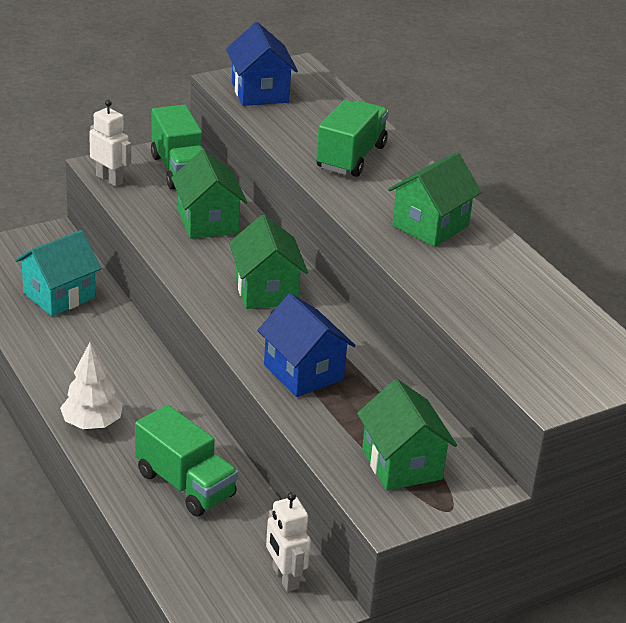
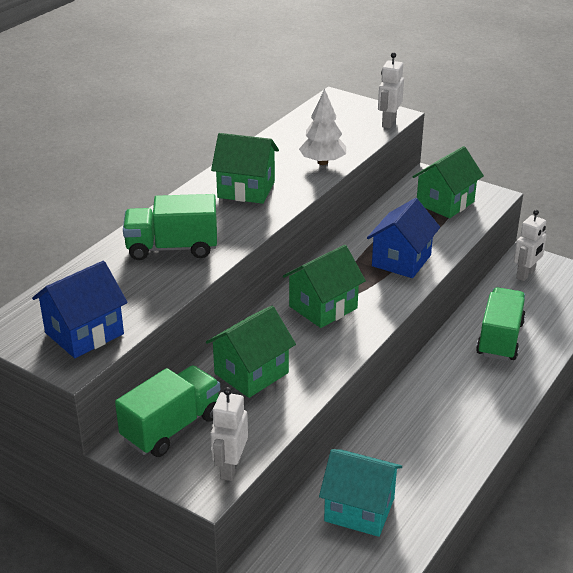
camera: 115 degrees left, 0 degrees up
(92, 424) = (494, 407): white tree -> white tree (322, 162)
(530, 383) = (388, 122): none -> white robot

